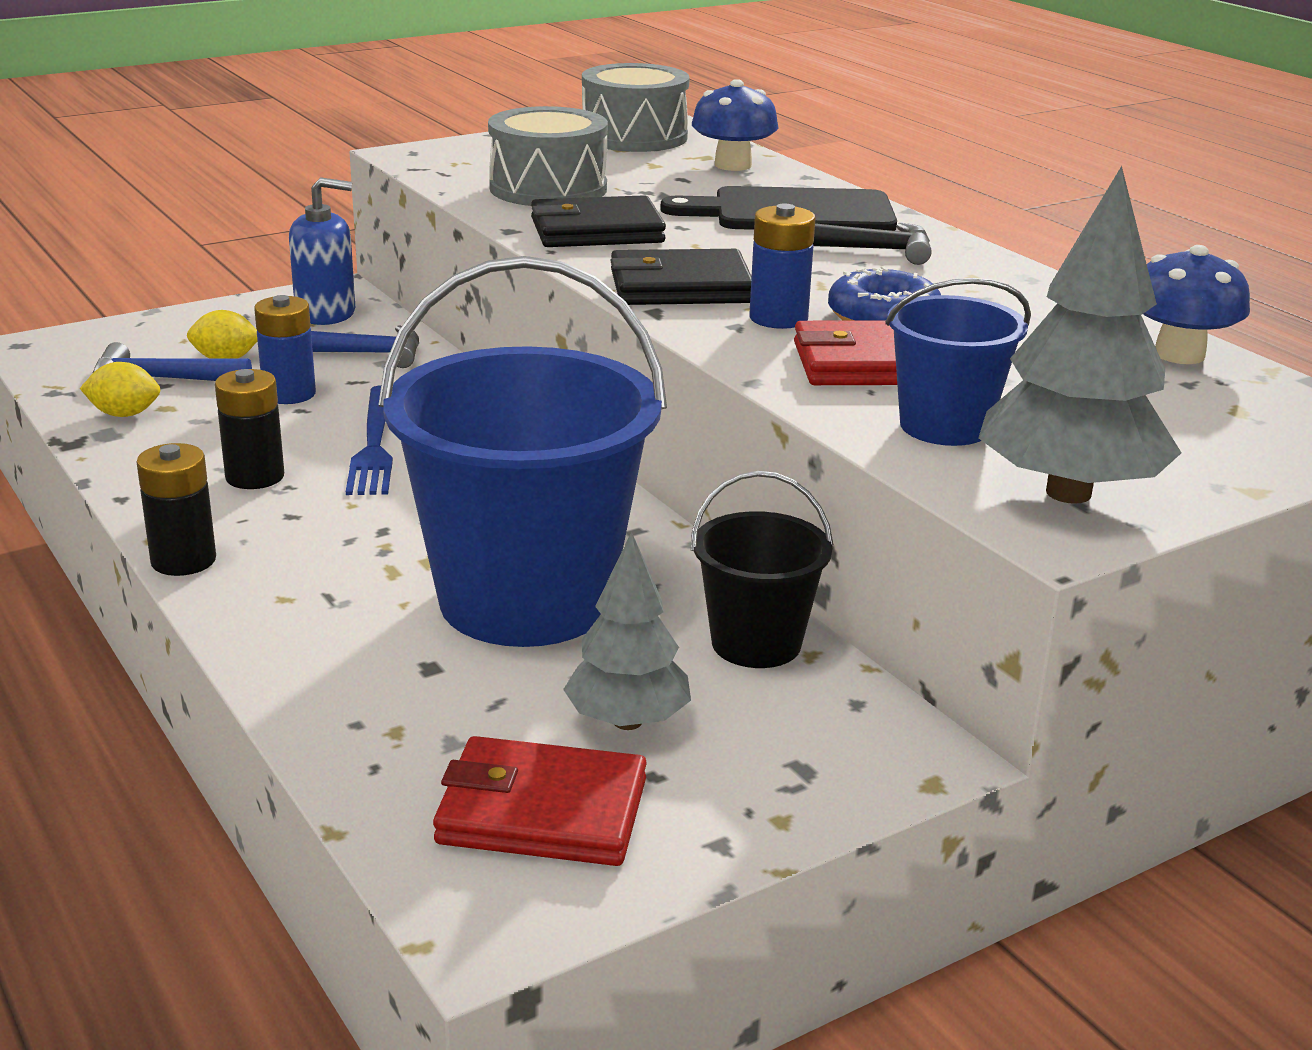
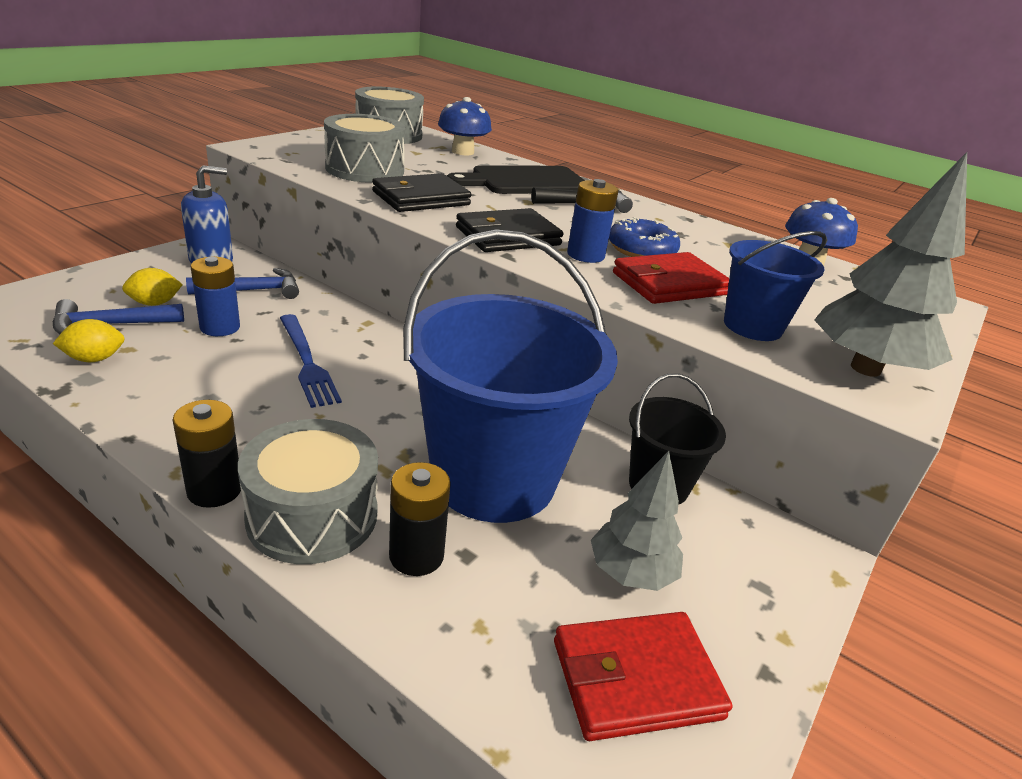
camera: 25 degrees left, 5 degrees up
(255, 477) = (232, 401): black battery -> black battery (416, 555)
(276, 600) = (312, 515): none -> grey drum

